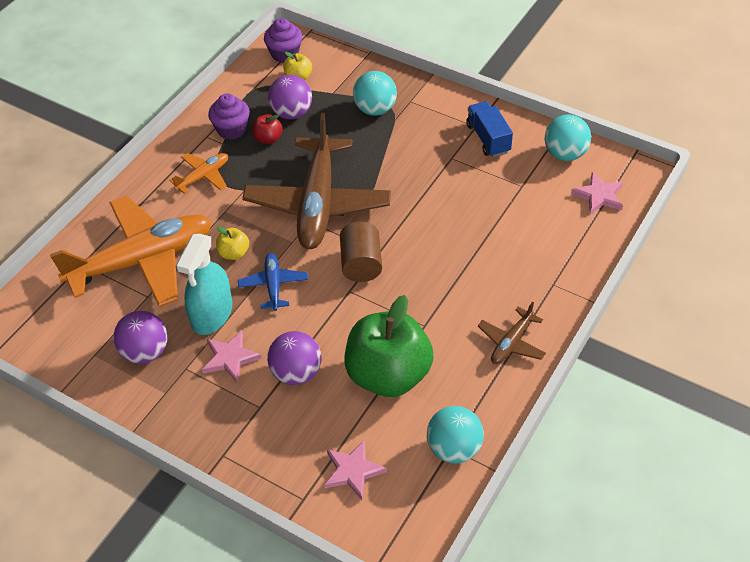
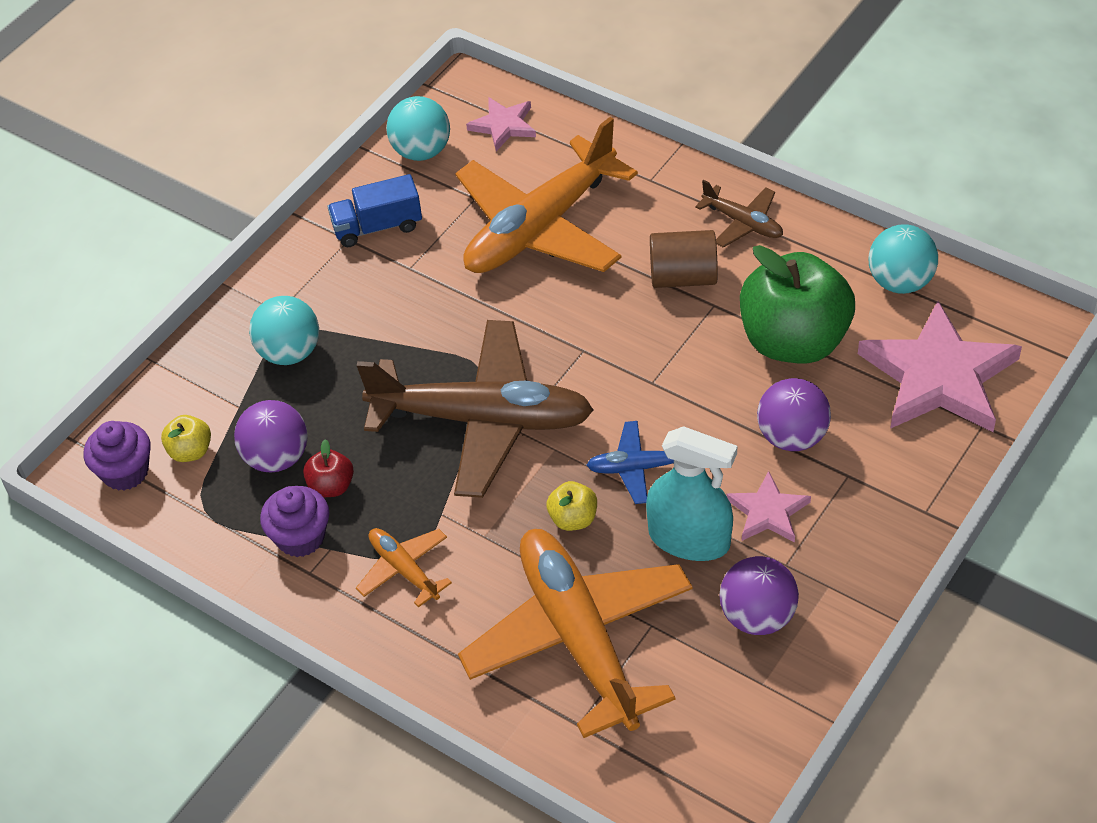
camera: 85 degrees left, 0 degrees up
(353, 471) = (938, 376): pink star -> pink star, size x2.00
(361, 264) = (604, 369): brown cylinder -> brown cylinder (683, 277)
(495, 222) = (540, 228): none -> orange plane

